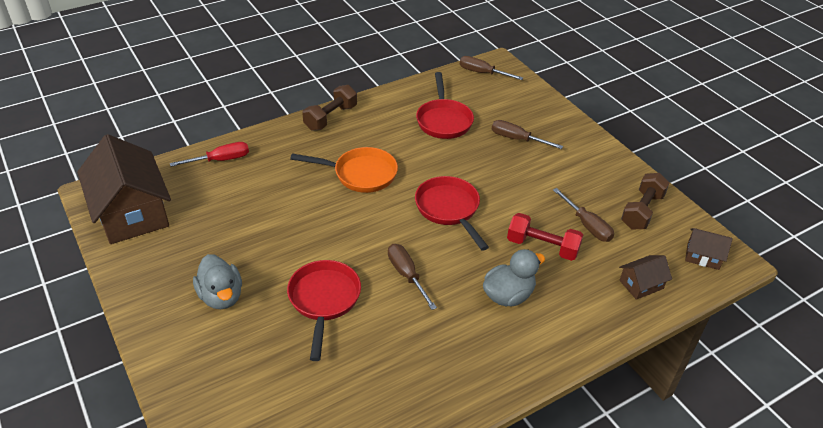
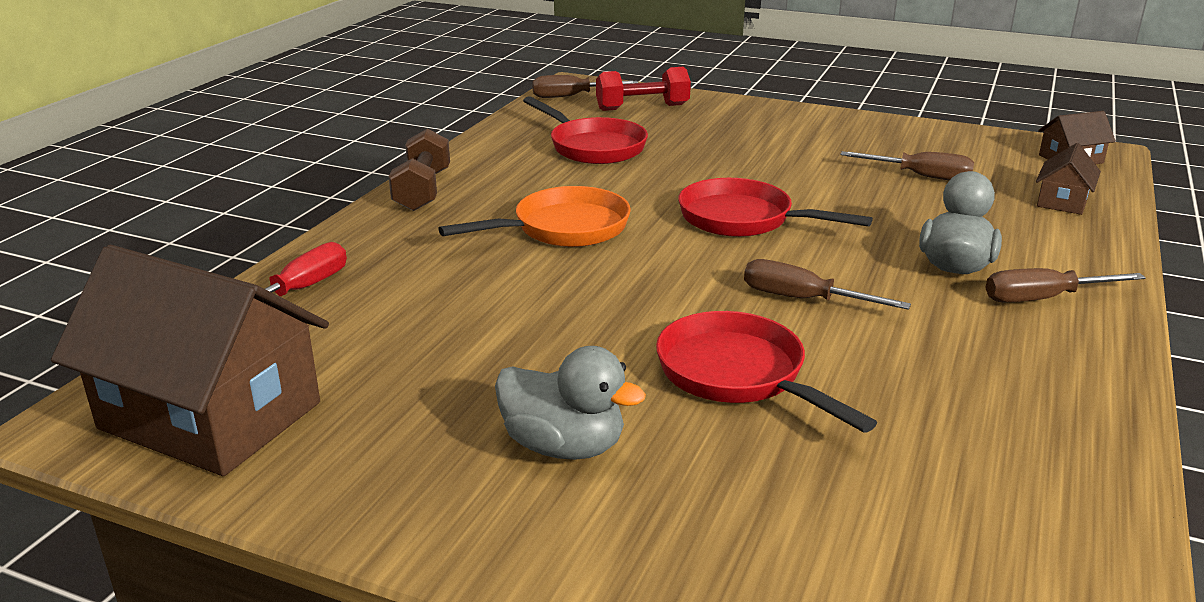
camera: 35 degrees left, 15 degrees down
(517, 139) = (713, 135): brown screwdriver -> brown screwdriver (1043, 299)
(542, 247) = (909, 210): red dumbbell -> red dumbbell (642, 107)
(642, 211) = (951, 147): brown dumbbell -> none

